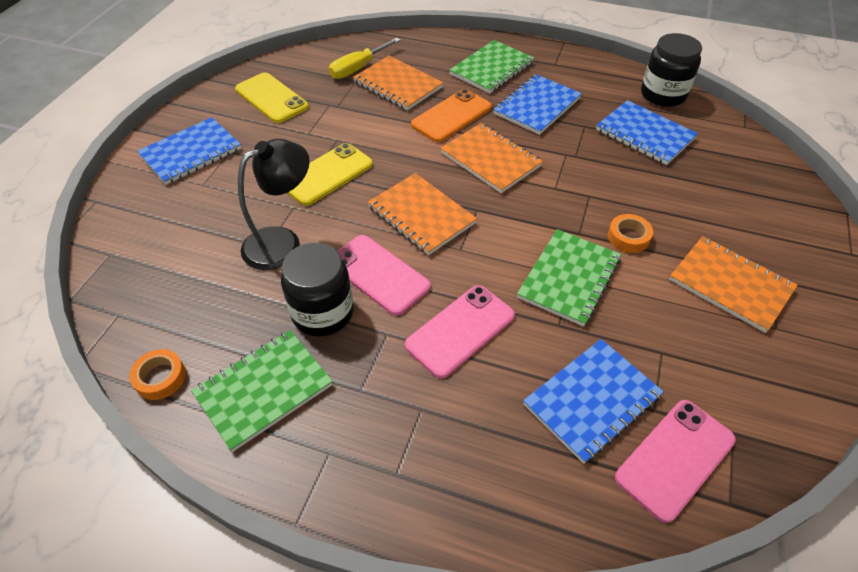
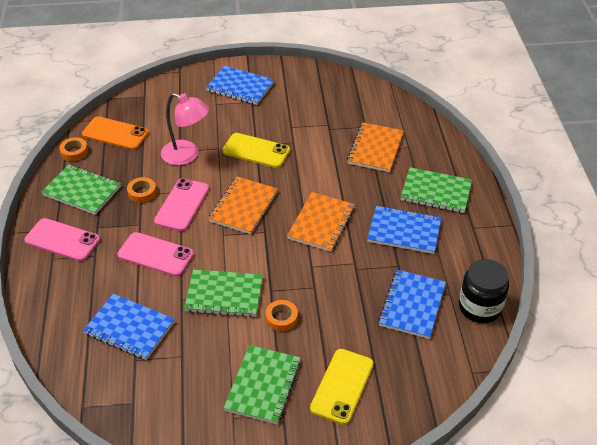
camera: 65 degrees right, 5 degrees down
(271, 98) = (316, 96): yellow phone -> yellow phone (342, 386)
(282, 242) = (187, 155): black lamp -> pink lamp
(323, 313) = (142, 193): black jar -> orange tape
(357, 69) = (380, 122): yellow screwdriver -> none
(451, 116) = (357, 188): orange phone -> orange phone (115, 134)
(675, 459) = (103, 375): pink phone -> pink phone (62, 240)
(730, 285) = (263, 385): orange notebook -> green notebook

